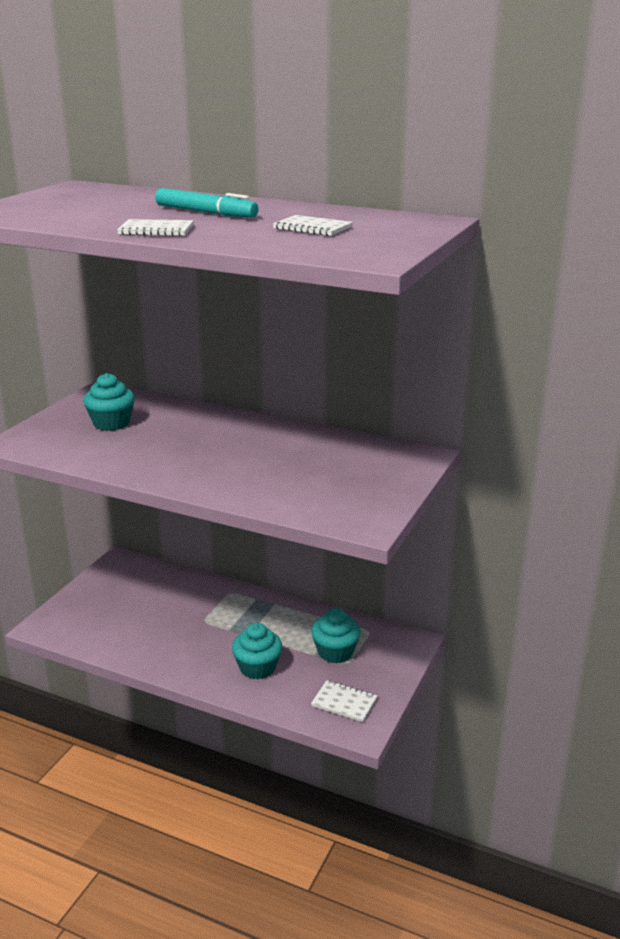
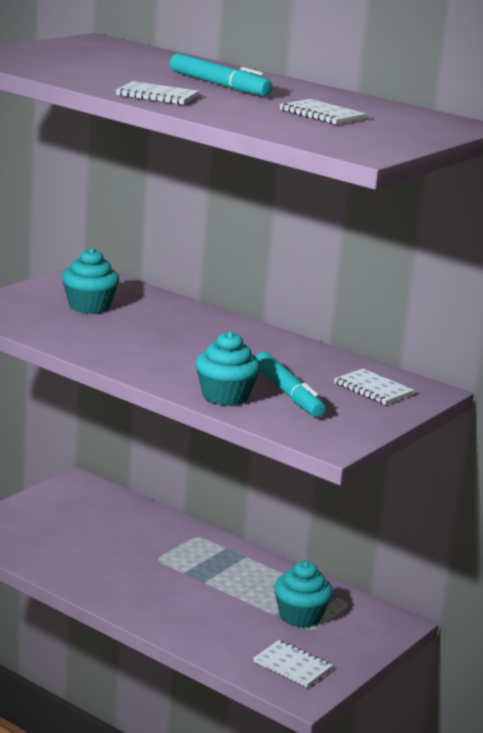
camera: 10 degrees right, 5 degrees down
(257, 668) = (204, 614): turquoise cupcake -> turquoise cupcake (225, 396)
(311, 480) = (288, 393): none -> turquoise marker
(379, 462) = (373, 389): none -> white notebook

